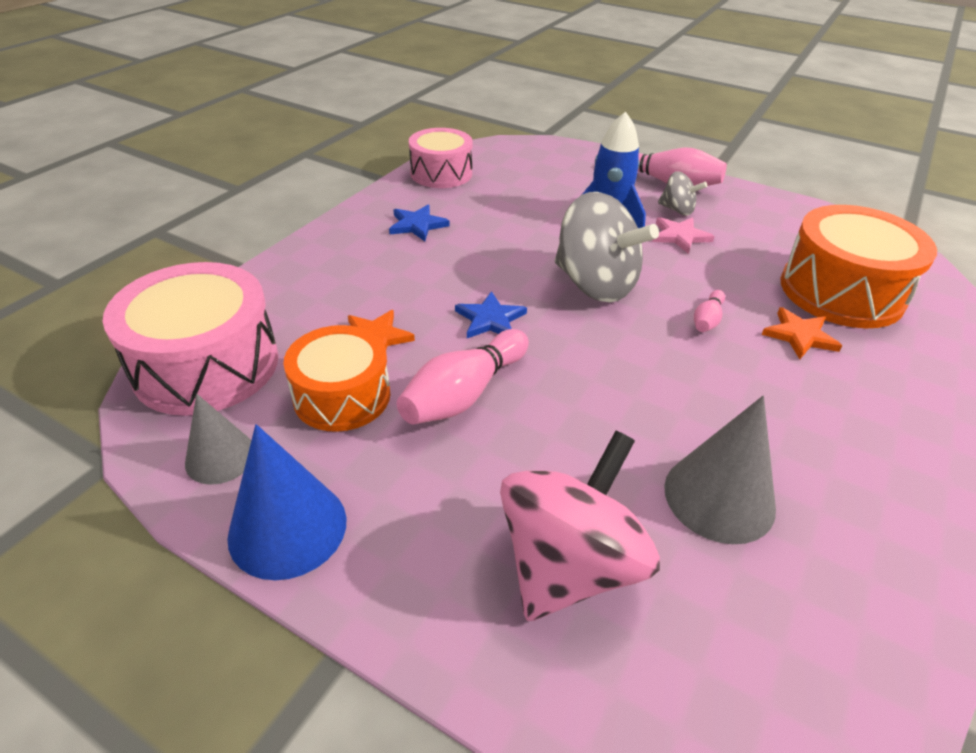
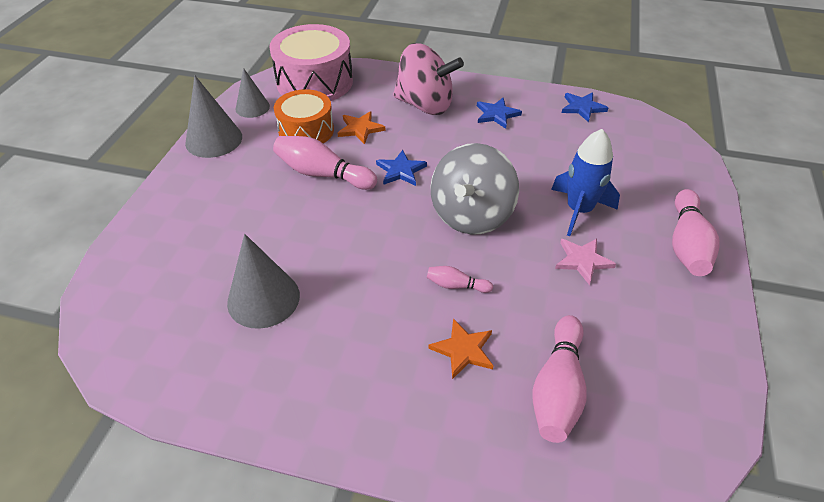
camera: 75 degrees right, 5 degrees up
(287, 528) = (214, 139): blue cone -> grey cone
(441, 173) = (582, 108): pink drum -> blue star
(569, 565) = (204, 237): pink spinning top -> pink spinning top (425, 105)
(677, 210) = (633, 256): grey spinning top -> none
(841, 291) = (557, 389): orange drum -> pink bowling pin

